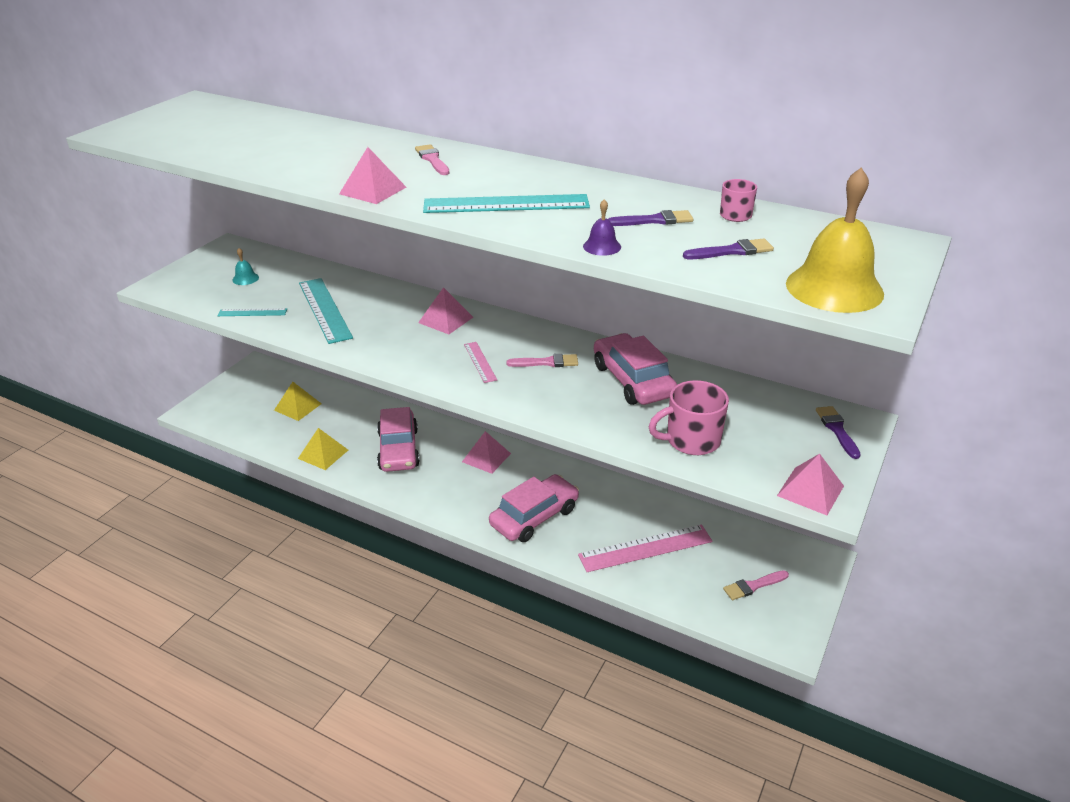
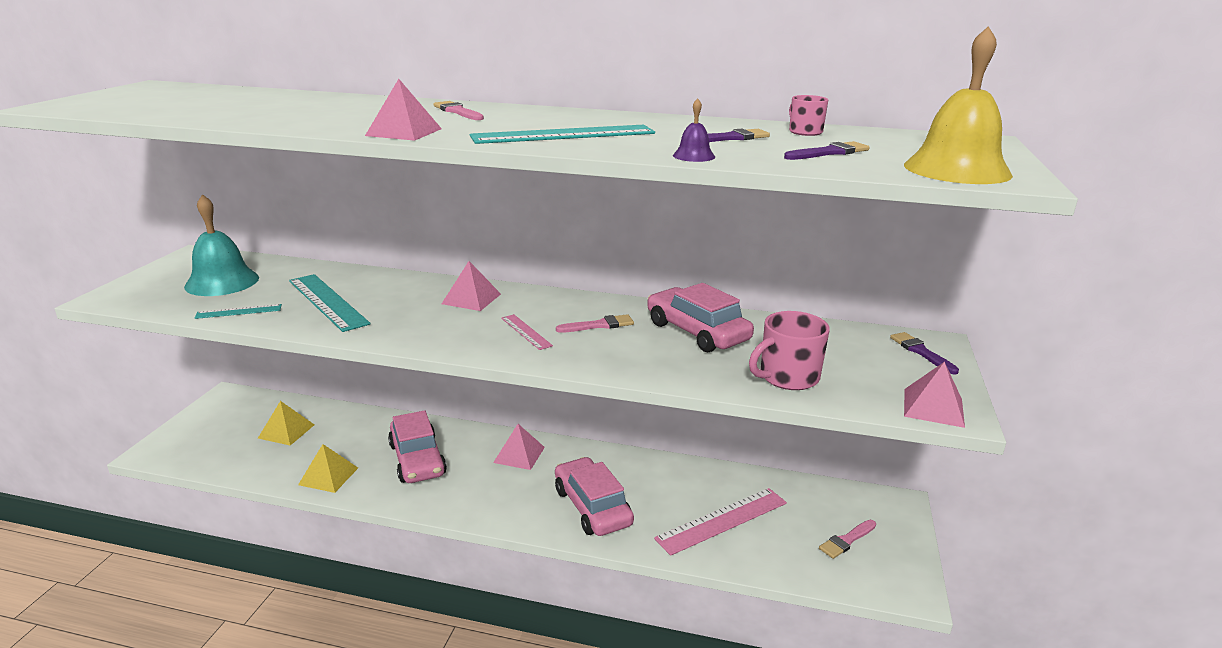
camera: 15 degrees left, 10 degrees down
(245, 278) = (222, 282): turquoise bell -> turquoise bell, size x2.28
(534, 517) = (592, 507): pink car -> pink car turned 60 degrees counterclockwise

